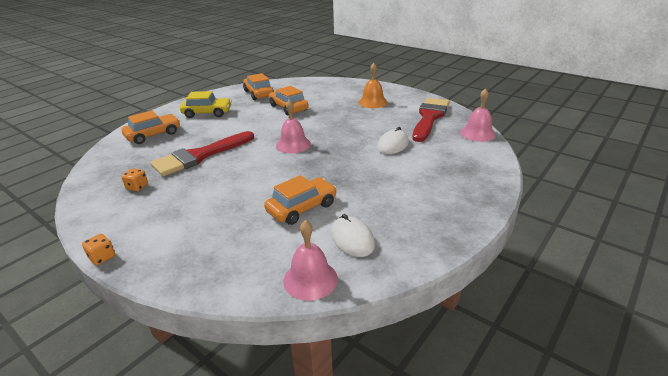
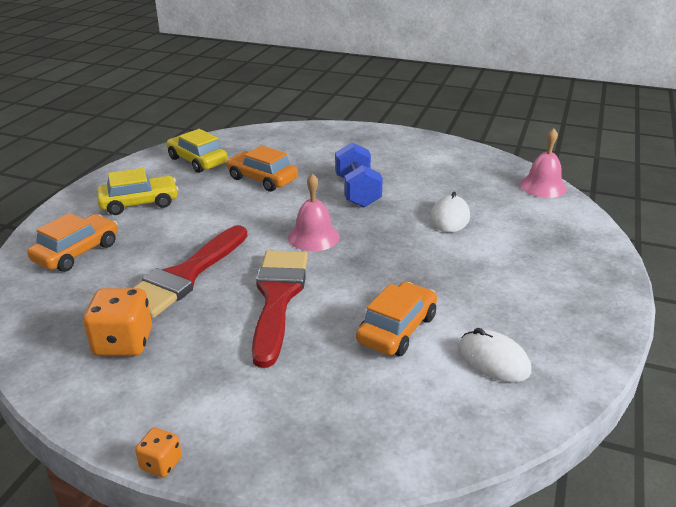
camera: 20 degrees left, 0 degrees up
(137, 187) = (123, 343): orange dice -> orange dice, size x1.91
(258, 93) = (197, 161): orange car -> yellow car
(310, 279) = (481, 425): pink bell -> none
(342, 122) = (357, 192): none -> blue dumbbell
(372, 102) = (377, 156): orange bell -> none
(429, 117) = (468, 170): red brush -> red brush (278, 297)

